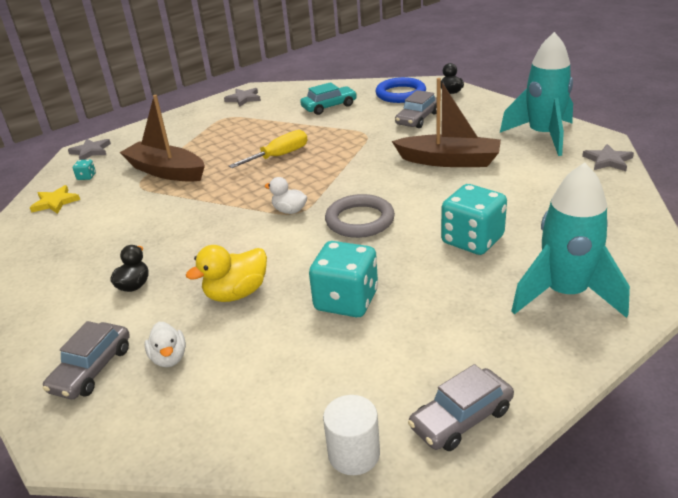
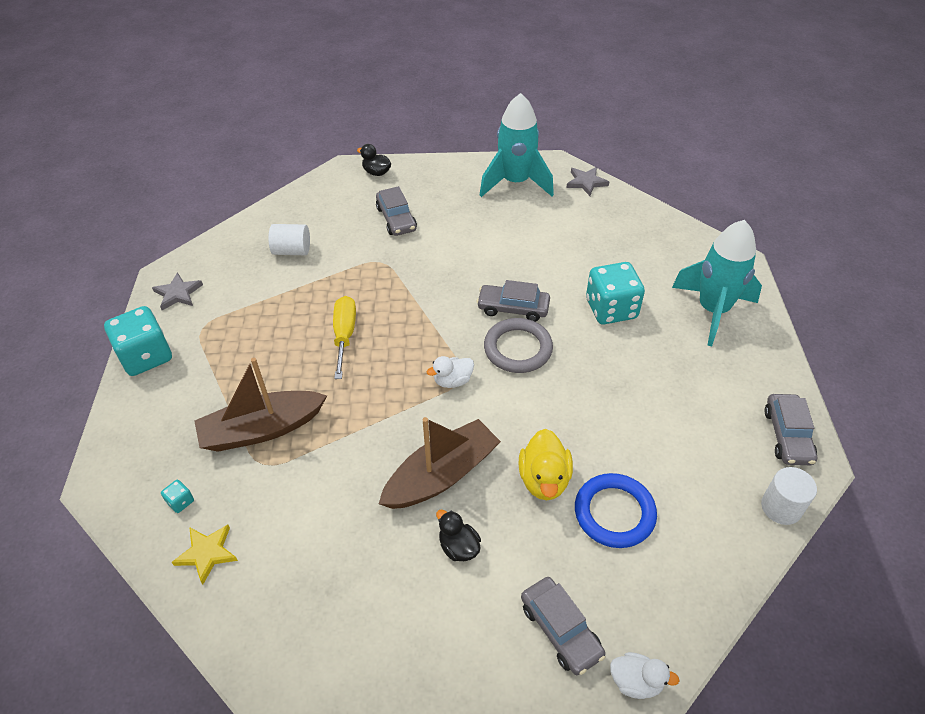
camera: 55 degrees left, 15 degrees up
(91, 151) = (117, 473): grey star -> none
(169, 358) = (592, 566): white duck -> white duck (636, 681)
(329, 106) = (292, 251): turquoise car -> white cylinder
(346, 300) = (618, 419): turquoise dice -> turquoise dice (146, 356)
(400, 94) = (335, 198): blue ring -> blue ring (614, 513)
(400, 199) = (513, 308): none -> grey car
(449, 161) = (489, 248): brown boat -> brown boat (441, 475)

